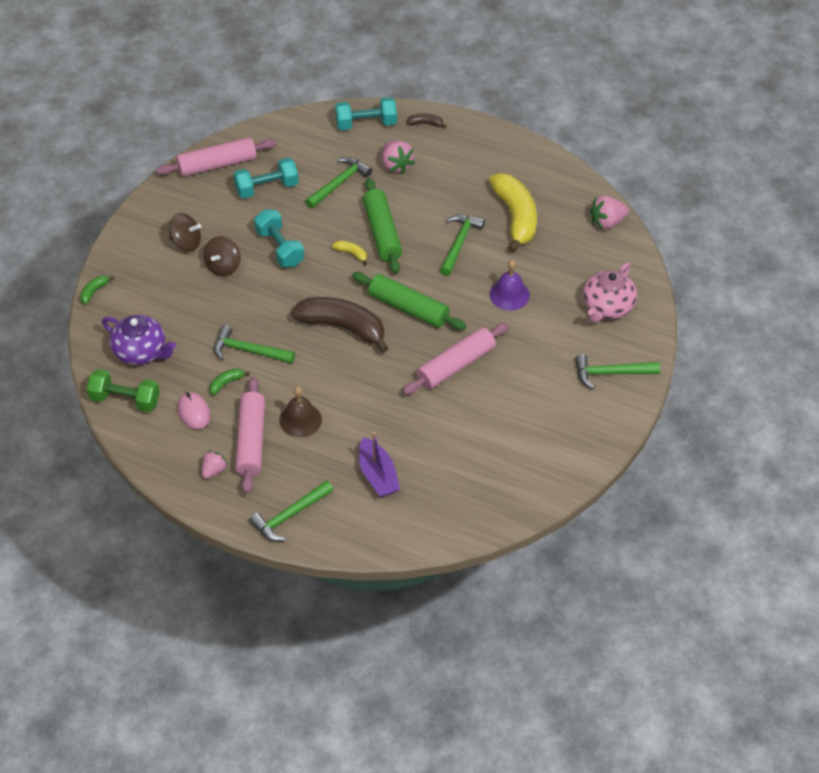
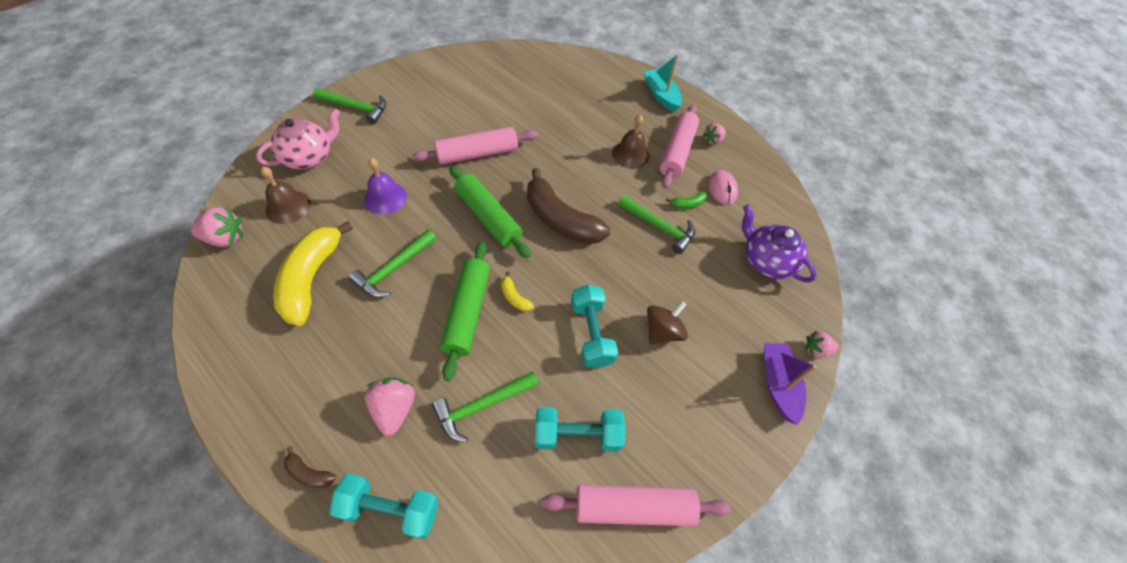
camera: 165 degrees left, 5 degrees up
(94, 291) = (816, 350): green banana -> pink strawberry
(125, 400) = (784, 219): green dumbbell -> none
(186, 242) = (700, 381): brown spinning top -> none
(289, 515) = (661, 95): green hammer -> turquoise boat
(378, 475) = (584, 99): purple boat -> purple boat (778, 384)
(583, 260) = (288, 207): none -> brown bell

